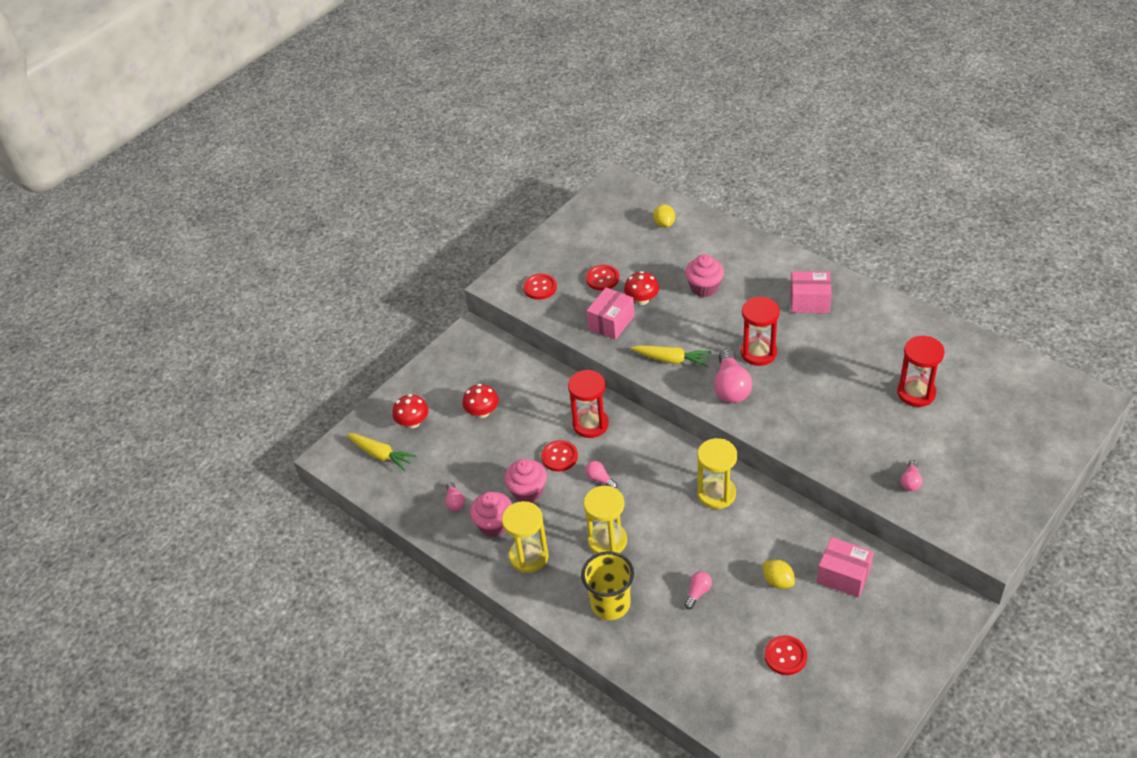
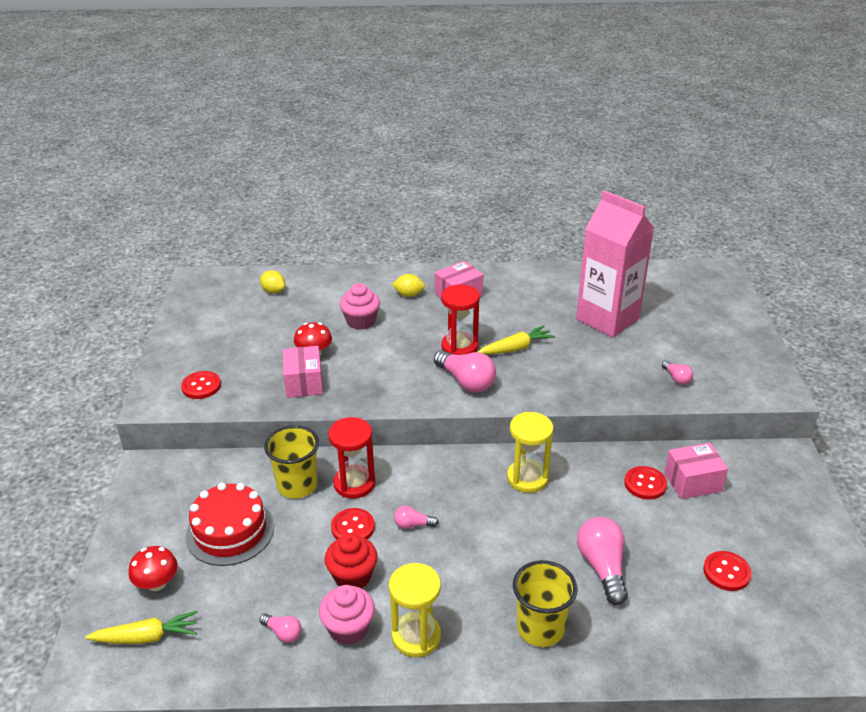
camera: 45 degrees left, 10 degrees down
(482, 412) = (230, 531): red mushroom -> red cake
(528, 491) = (352, 576): pink cupcake -> red cupcake
(552, 403) = (297, 485): none -> yellow cup
(602, 278) = (258, 353): red button -> red button (645, 484)
(607, 541) = (477, 574): yellow hourglass -> none
(672, 360) = (392, 385): yellow carrot -> yellow carrot (516, 348)
(698, 593) = (602, 567): pink light bulb -> pink light bulb, size x1.95
(778, 581) = (652, 517): yellow lemon -> yellow lemon (409, 294)
(916, 393) = (607, 319): red hourglass -> pink carton

